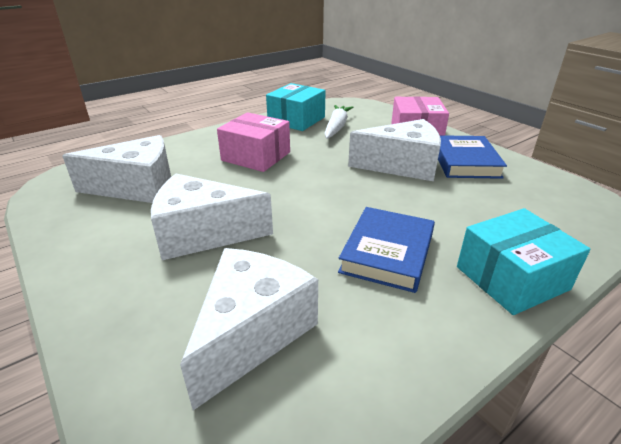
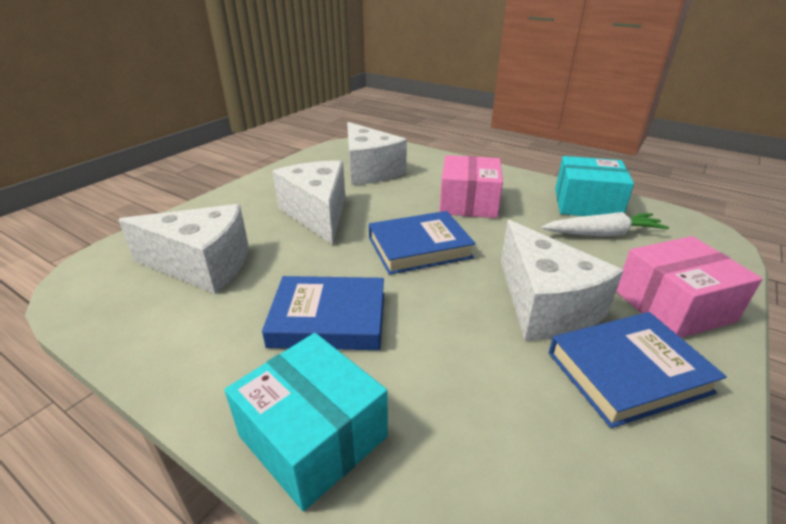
camera: 70 degrees right, 0 degrees up
(308, 192) = (419, 247): none -> blue book

